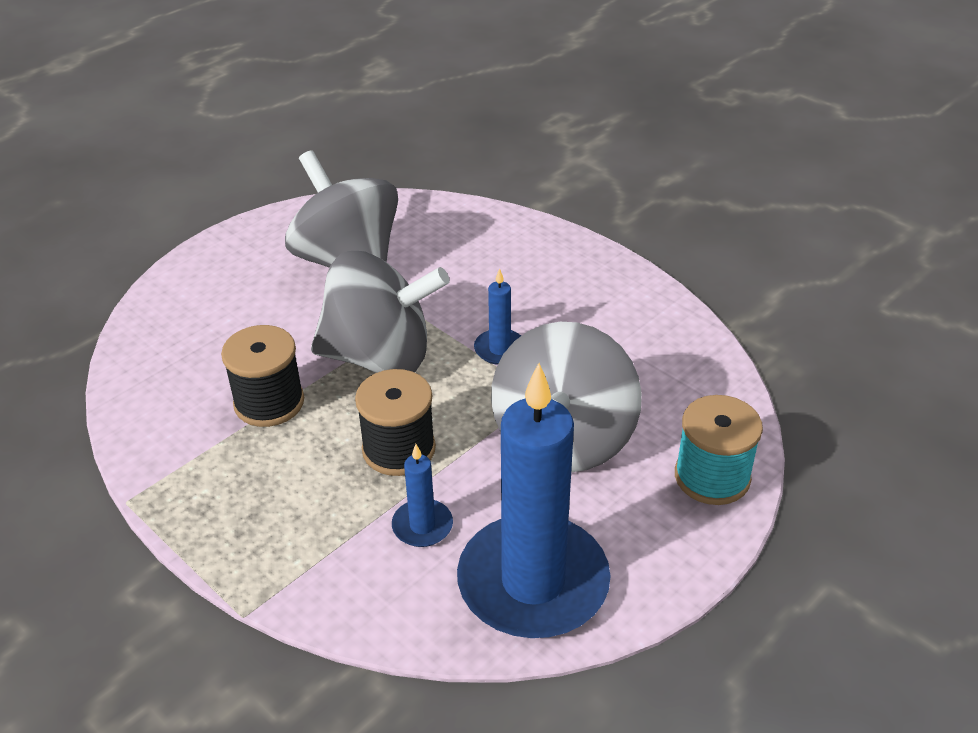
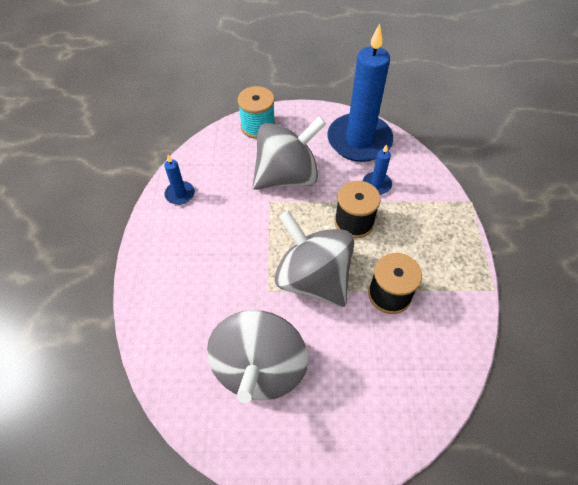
camera: 135 degrees left, 15 degrees up
(500, 349) = (257, 236): blue candle -> blue candle (180, 194)

